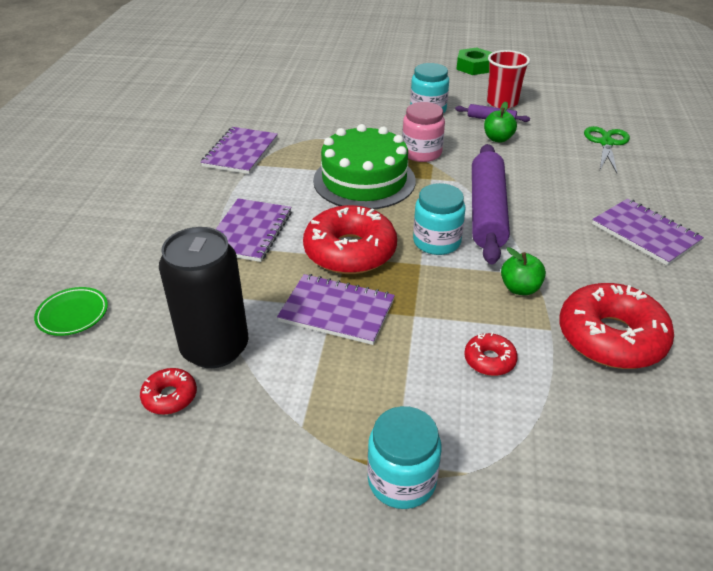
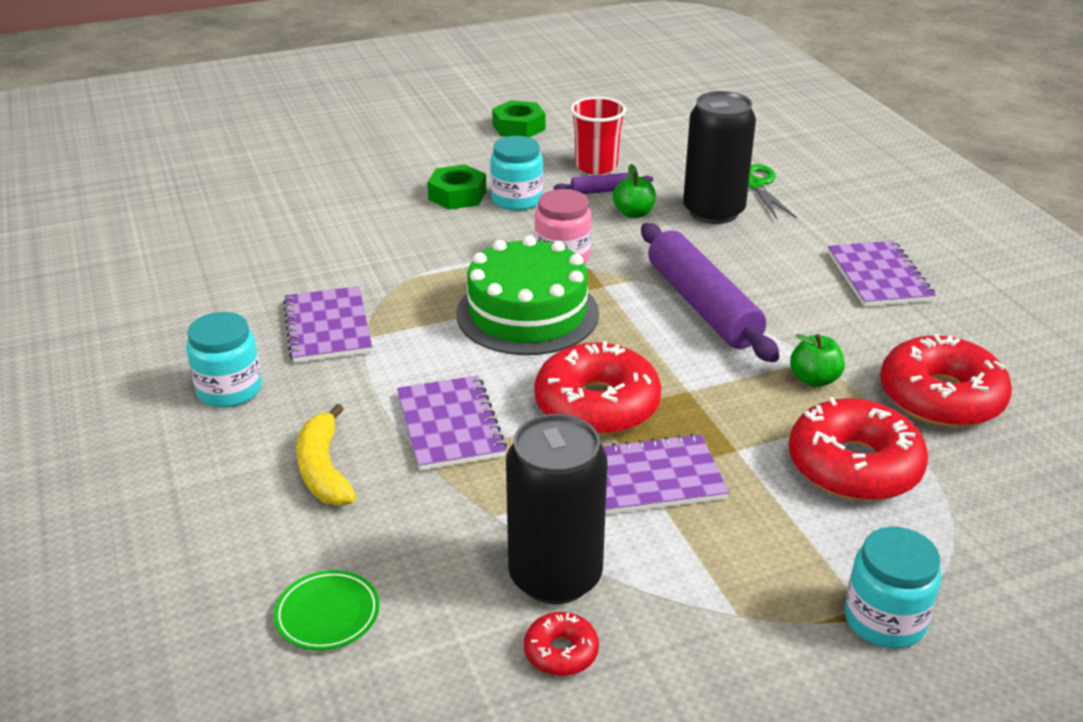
camera: 30 degrees left, 5 degrees down
(156, 231) = (324, 469): none -> yellow banana
(393, 98) = (457, 195): none -> green nut
(436, 242) = (682, 359): turquoise jar -> turquoise jar (229, 390)
(489, 360) = (854, 466): red donut -> red donut, size x2.13
(557, 153) = (713, 212): none -> black can
(645, 233) = (878, 276): purple notebook -> purple notebook turned 60 degrees clockwise

